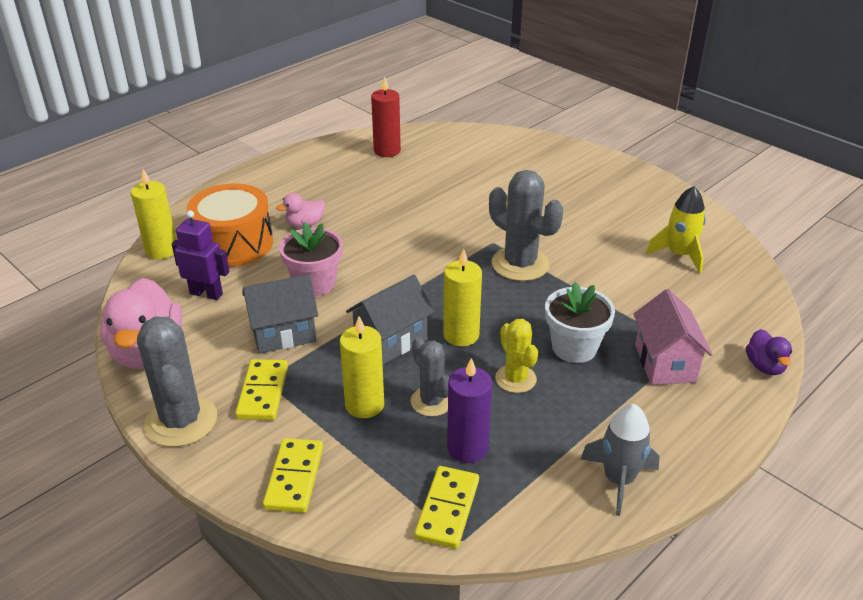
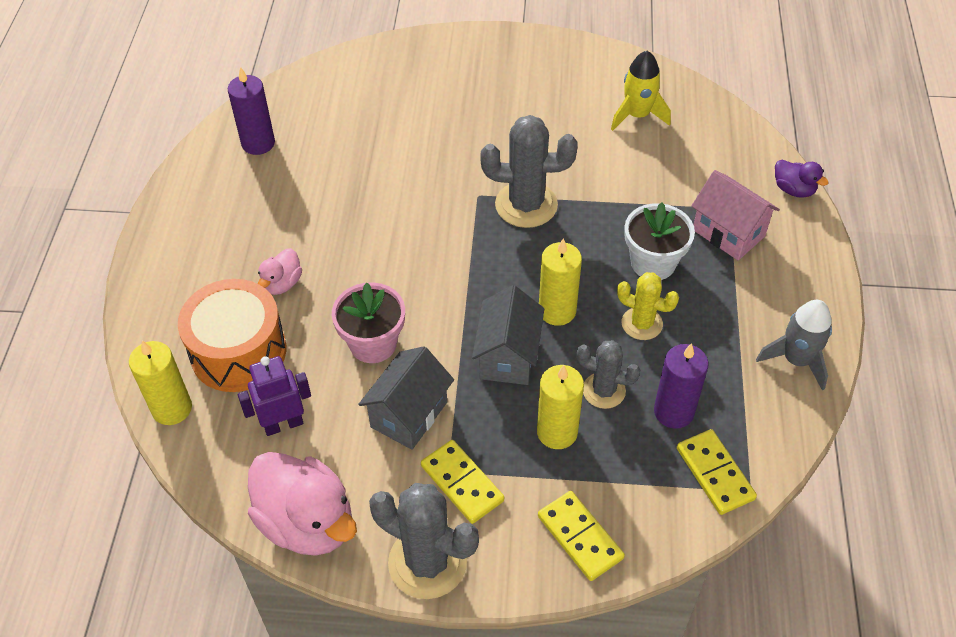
camera: 40 degrees left, 15 degrees up
(387, 151) = (258, 143): red candle -> purple candle

